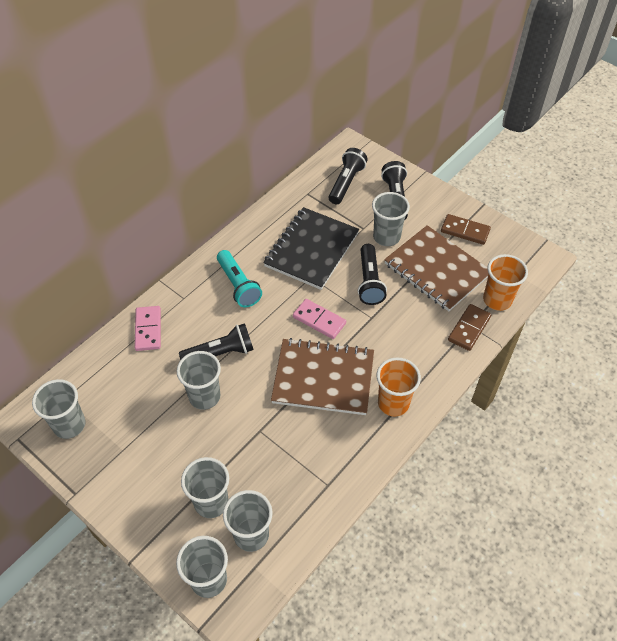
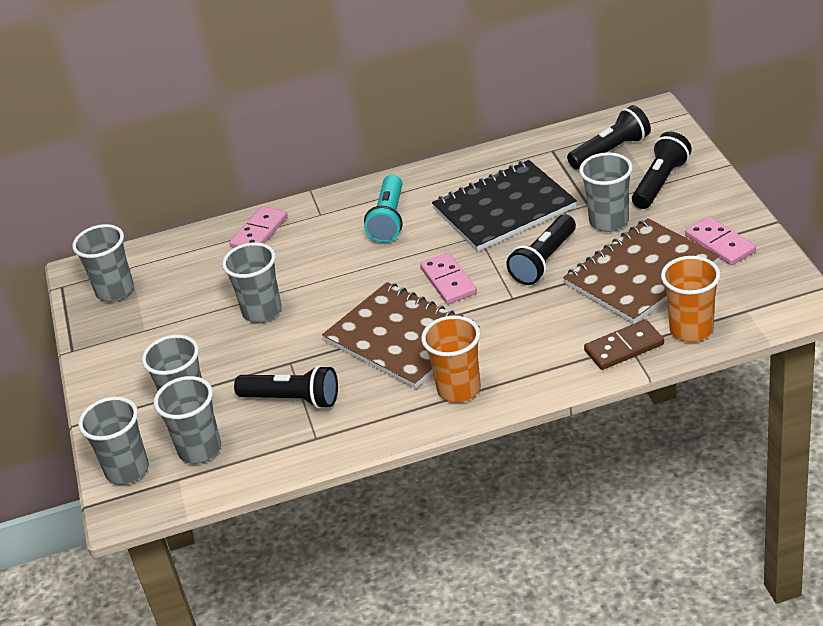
camera: 40 degrees right, 15 degrees down
(220, 353) = (313, 277): black flashlight -> black flashlight (293, 399)
(436, 270) = (641, 274): brown notebook -> brown notebook turned 60 degrees clockwise
(465, 231) = (720, 244): brown domino -> pink domino

